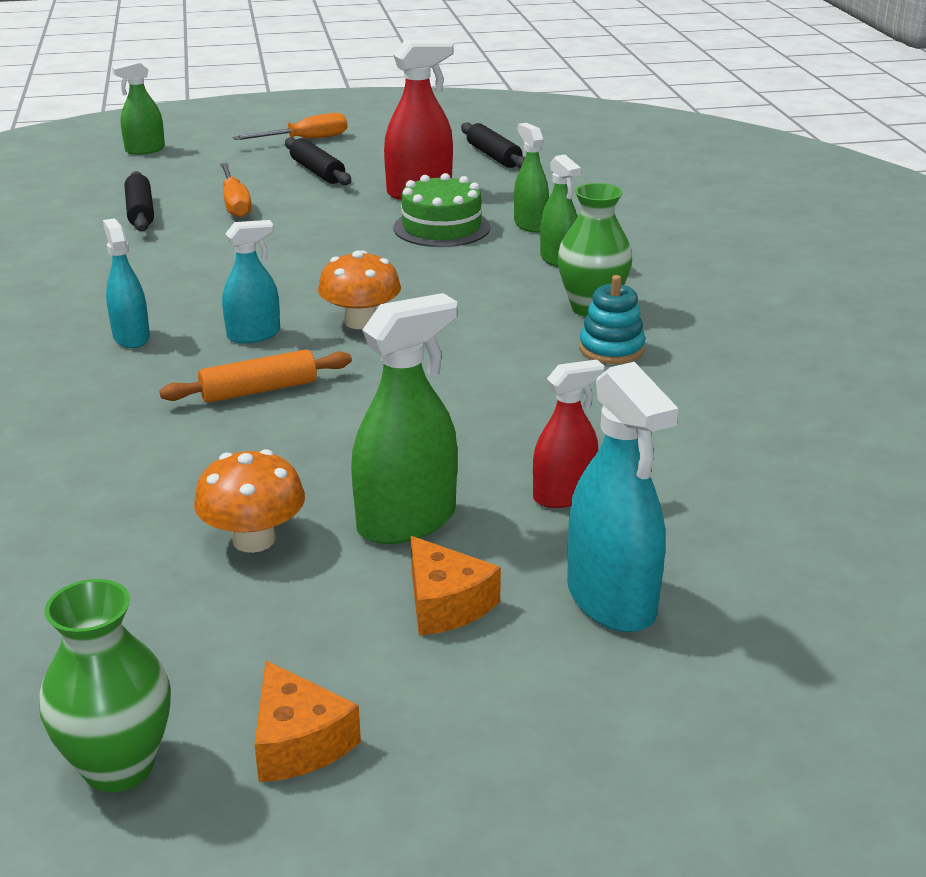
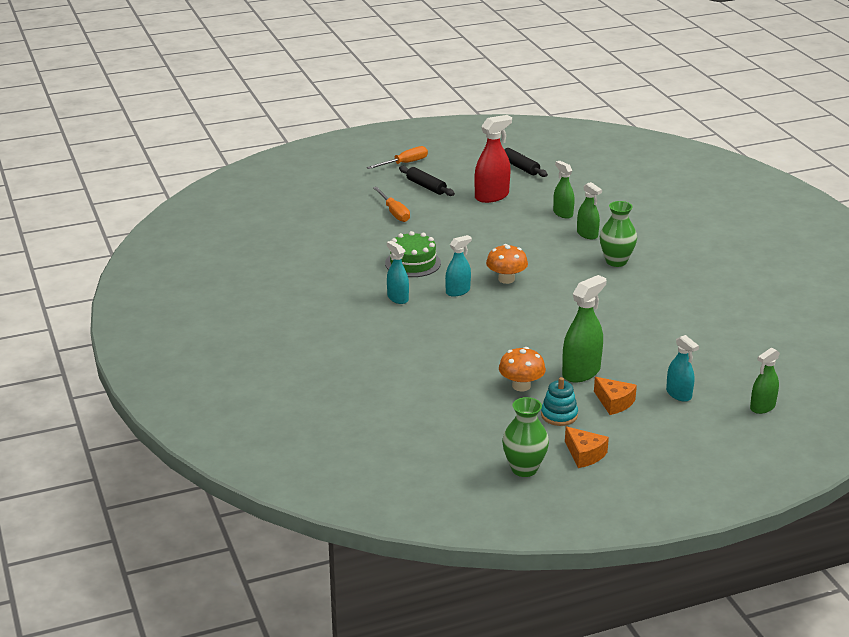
camera: 10 degrees left, 0 degrees up
(140, 212) = (345, 222): black rolling pin -> none
(145, 150) = (314, 178): green spray bottle -> green spray bottle (762, 407)
(259, 390) = (479, 319): orange rolling pin -> none
(441, 227) = (516, 219): green cake -> green cake (413, 263)
(564, 495) = (642, 355): red spray bottle -> none
(611, 349) = (635, 283): turquoise stacking toy -> turquoise stacking toy (559, 415)
(611, 600) = (679, 394): turquoise spray bottle -> turquoise spray bottle, size x0.63

